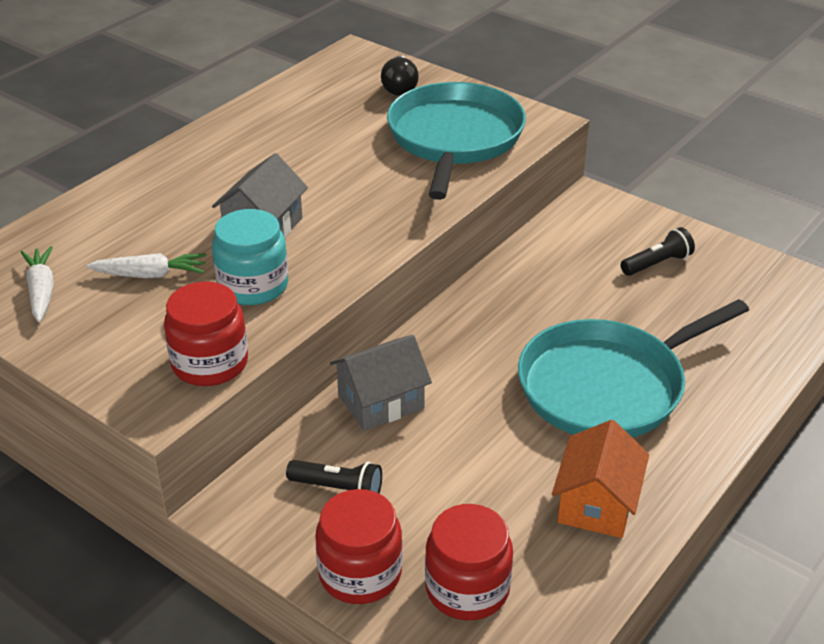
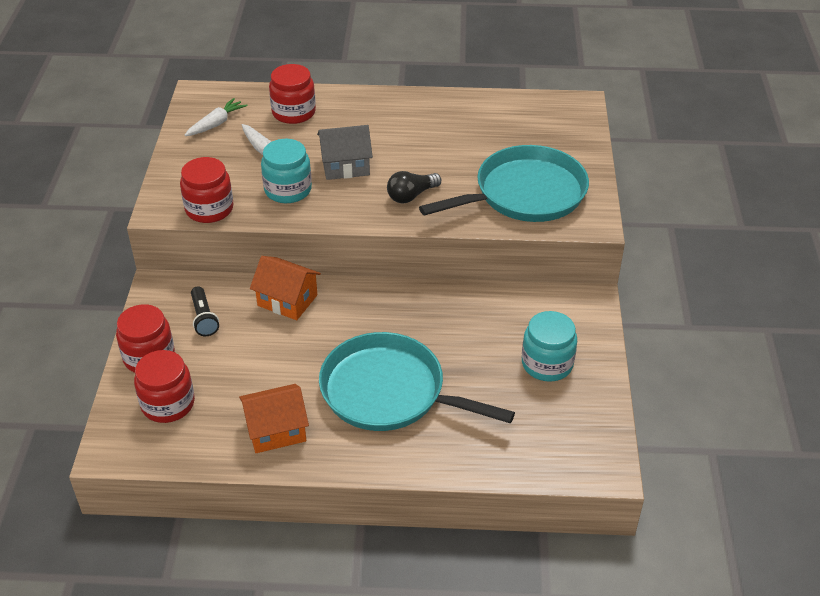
camera: 55 degrees right, 5 degrees up
(109, 223) = (293, 112): none -> red jar
(381, 402) = (287, 300): grey house -> orange house
(400, 87) = (560, 142): black light bulb -> black light bulb (411, 196)
(657, 263) = (547, 364): black flashlight -> turquoise jar

